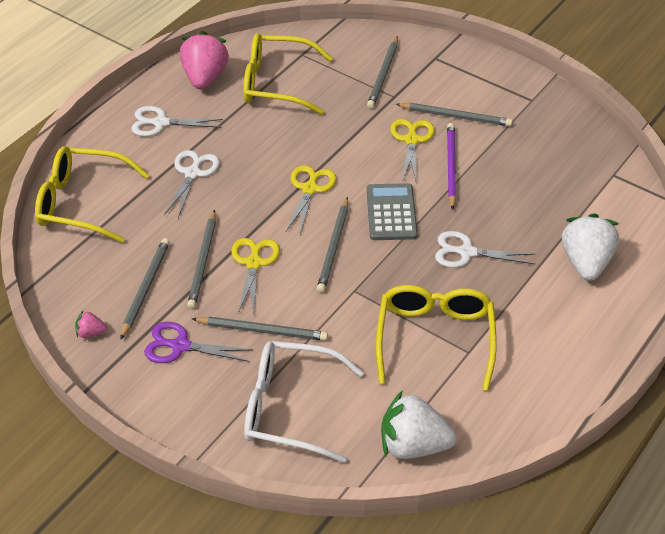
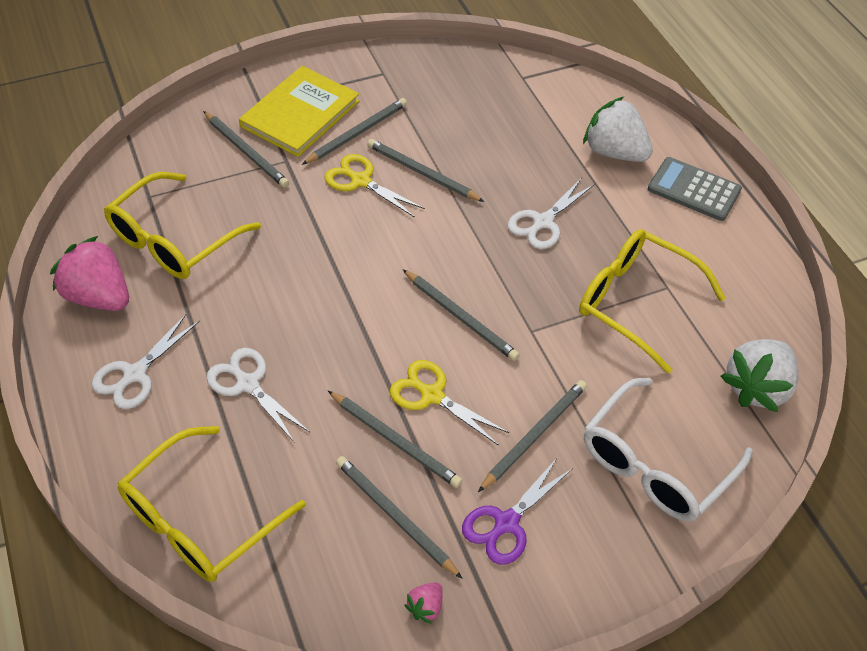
camera: 60 degrees left, 5 degrees up
(310, 189) = (361, 294): yellow scissors -> none
(391, 212) = (448, 248): grey calculator -> grey calculator (694, 190)
(445, 81) = (300, 114): none -> yellow book
(451, 166) = (422, 173): purple pencil -> grey pencil

